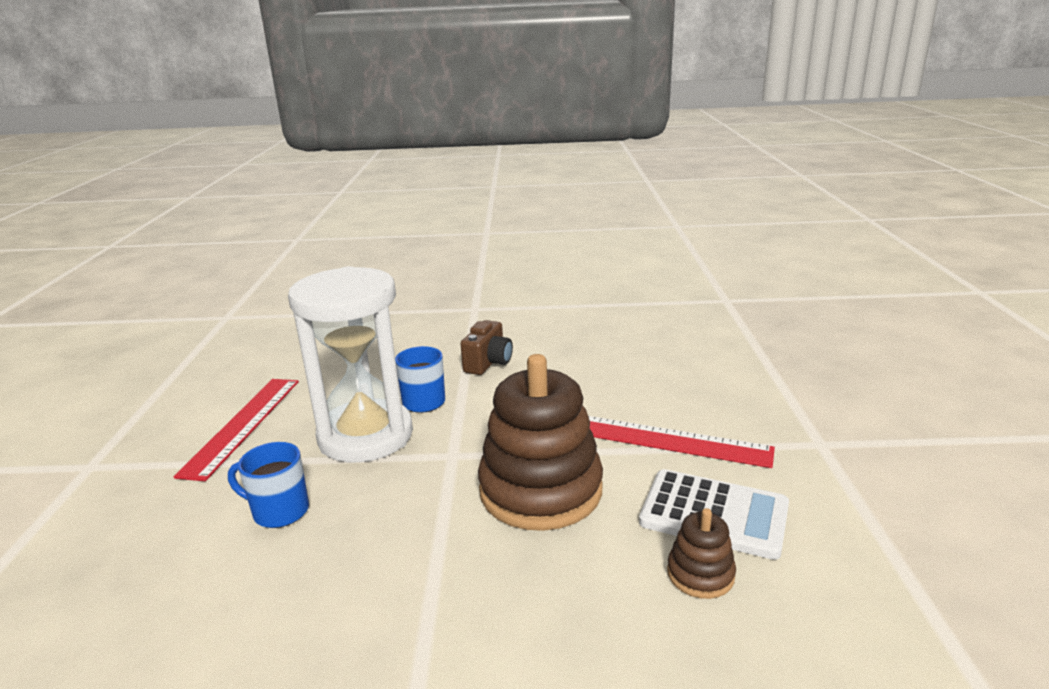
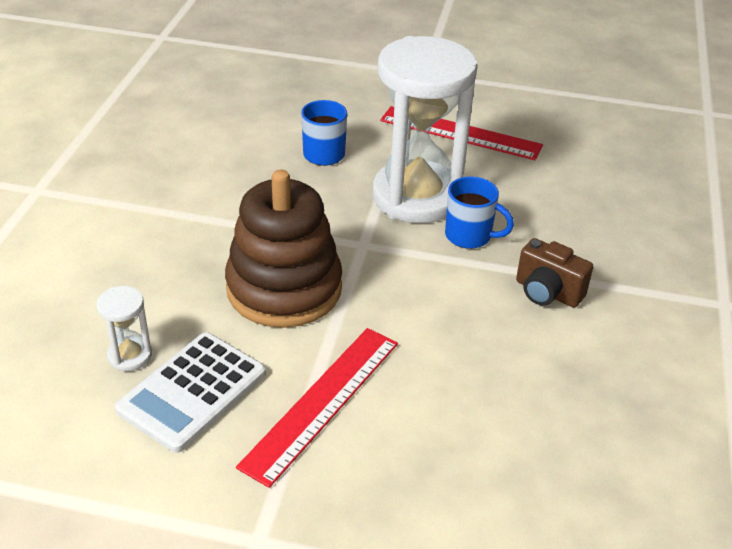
camera: 100 degrees right, 15 degrees up
(700, 574) = (130, 355): brown stacking toy -> white hourglass

